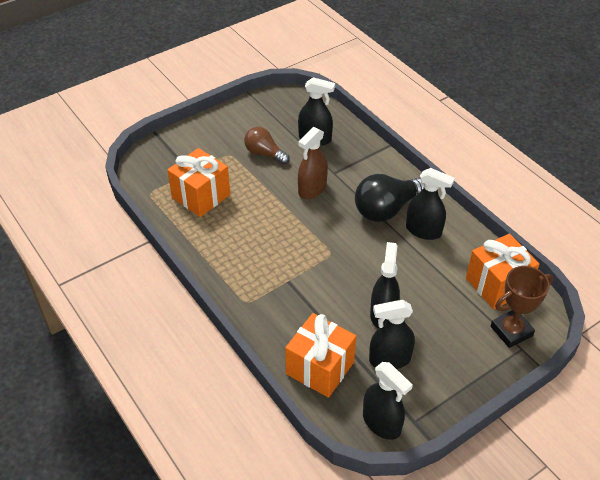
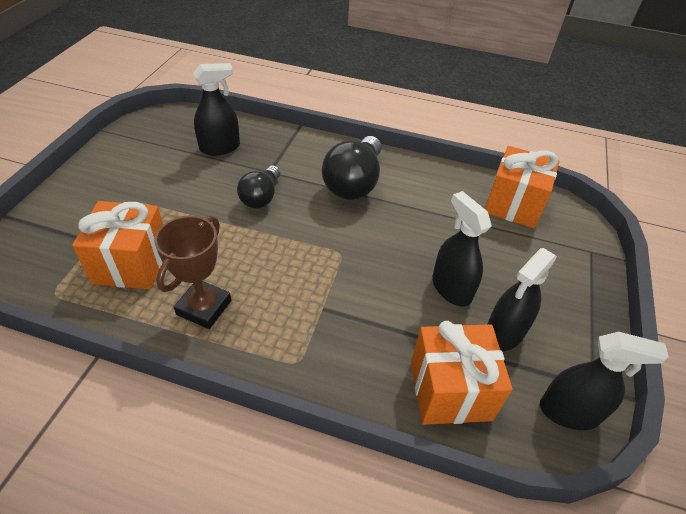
camera: 40 degrees left, 0 degrees up
(264, 153) = (175, 183): brown light bulb -> none
(312, 189) = (261, 197): brown spray bottle -> black light bulb
(423, 230) = (406, 187): black spray bottle -> none
(511, 331) = (567, 240): brown trophy -> brown trophy (204, 307)

